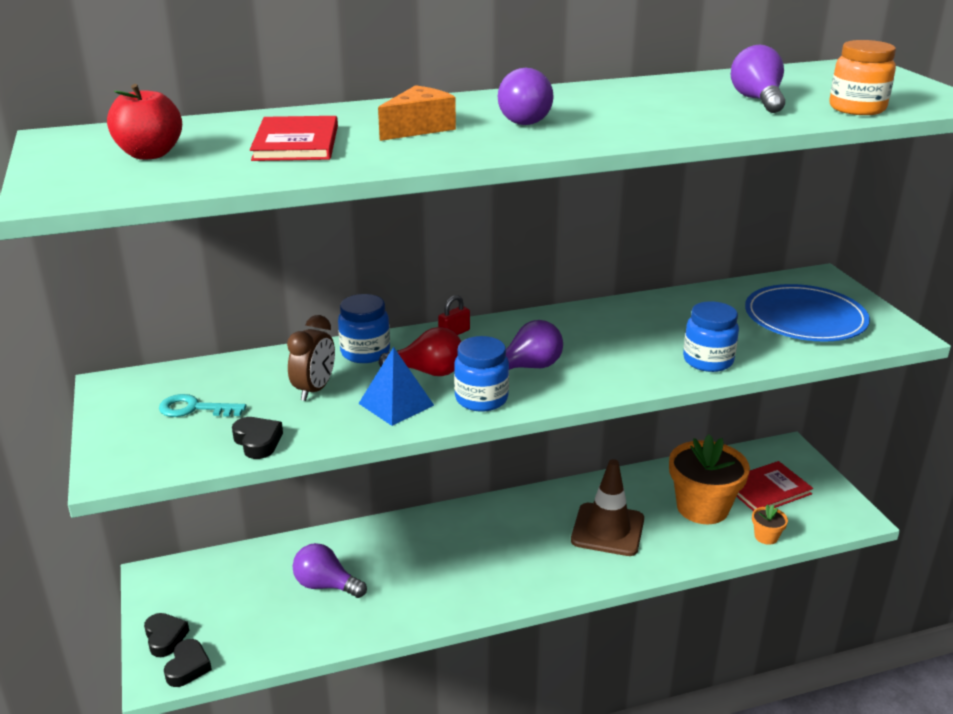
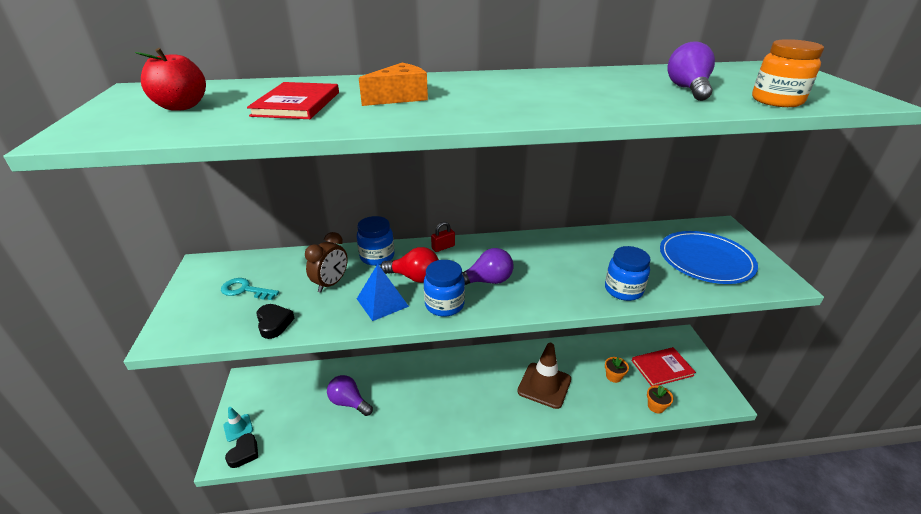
camera: 10 degrees right, 5 degrees up
(165, 638) = (238, 428): black heart -> turquoise traffic cone
(524, 120) = (486, 95): purple light bulb -> none
(702, 507) = (613, 376): orange flower pot -> orange flower pot, size x0.43

